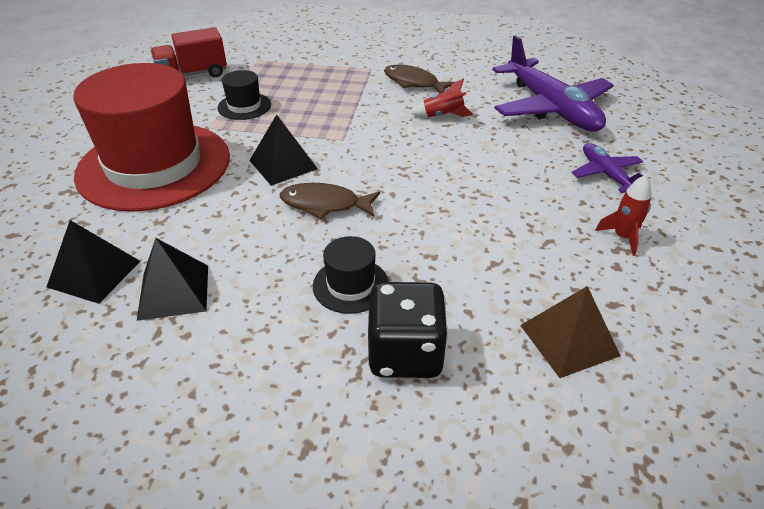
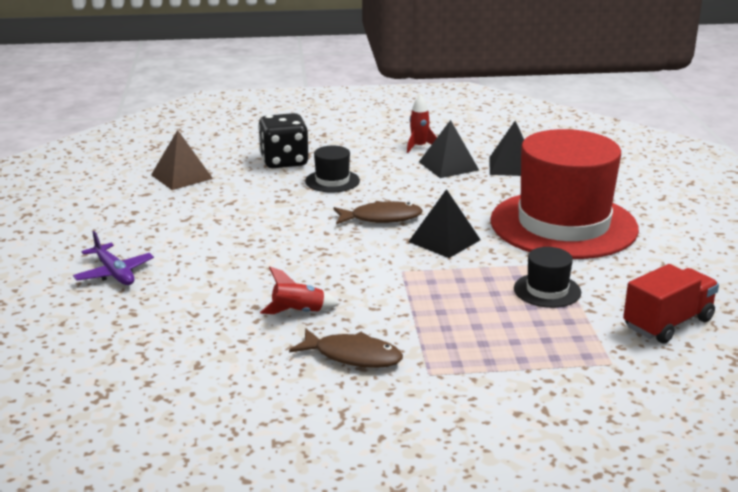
camera: 165 degrees right, 15 degrees down
(551, 108) = (155, 343): purple plane -> none
(622, 237) = (121, 228): red rocket -> red rocket (419, 147)

